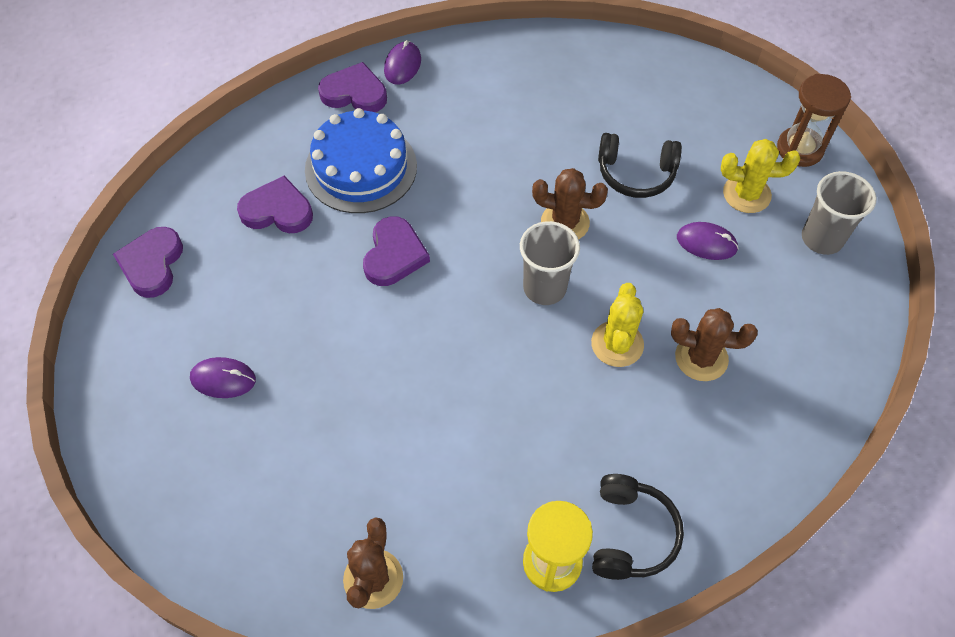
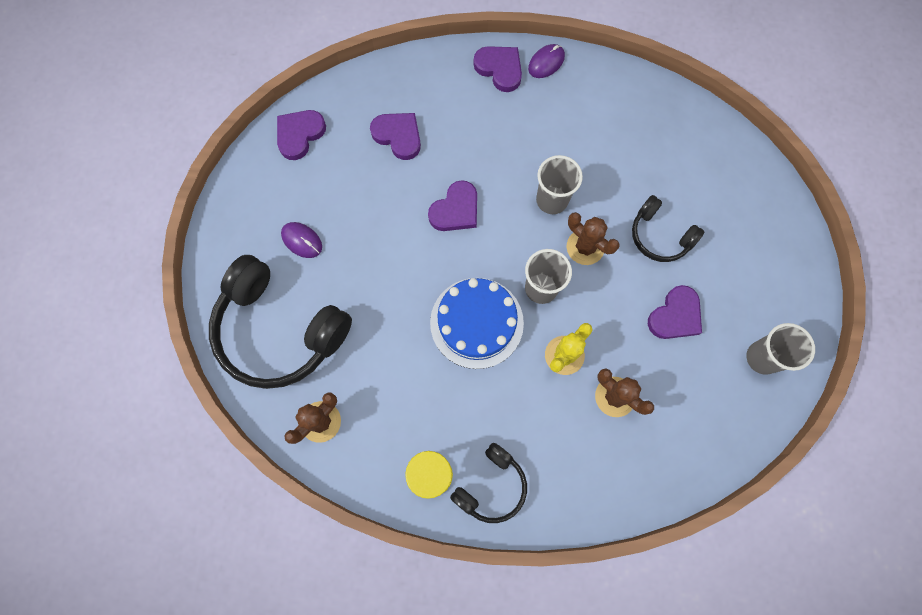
camera: 30 degrees right, 15 degrees up
(254, 499) = (279, 331): none -> black headphones
(361, 168) = (471, 131): blue cake -> blue cake (476, 322)
(497, 193) = (552, 200): none -> grey cup
(706, 243) = (675, 316): purple mouse -> purple heart
(746, 194) = (730, 294): yellow cactus -> none
(799, 149) = (796, 280): brown hourglass -> none

